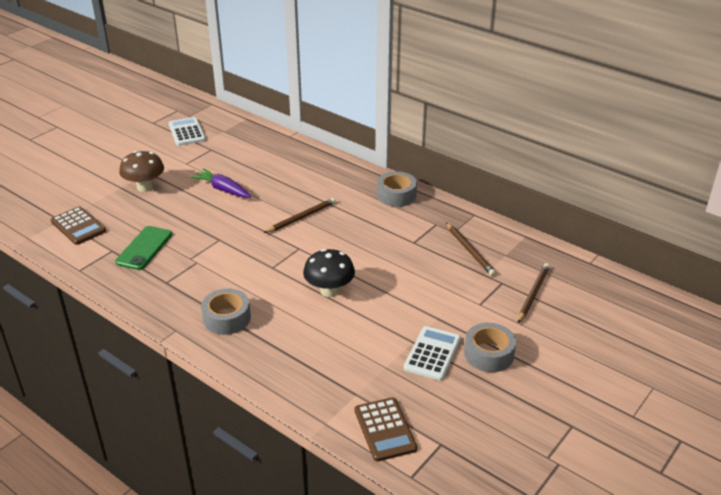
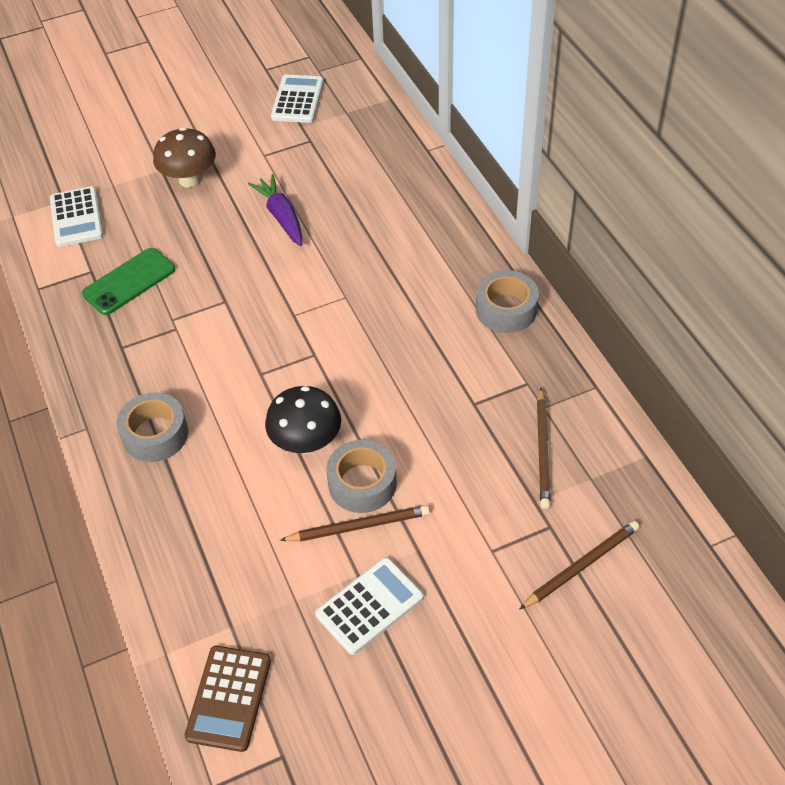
camera: 30 degrees right, 15 degrees up
(78, 226) = (76, 217): brown calculator -> white calculator
(301, 217) = (351, 302): brown pencil -> brown pencil (358, 526)
(489, 354) = (444, 641): grey tape -> grey tape (362, 483)

